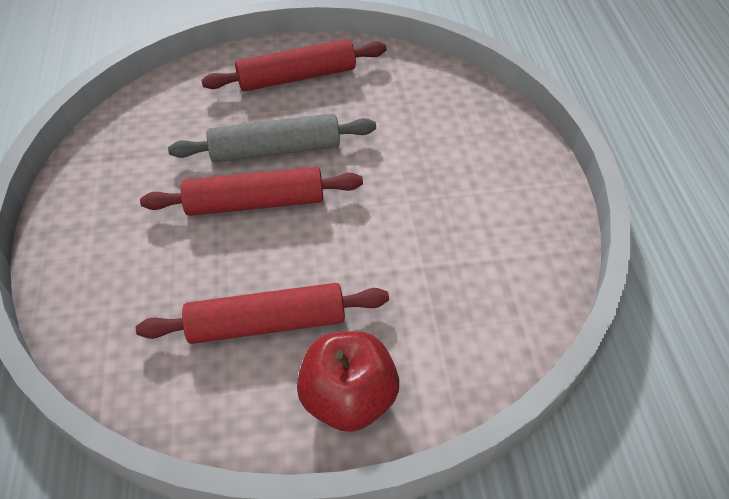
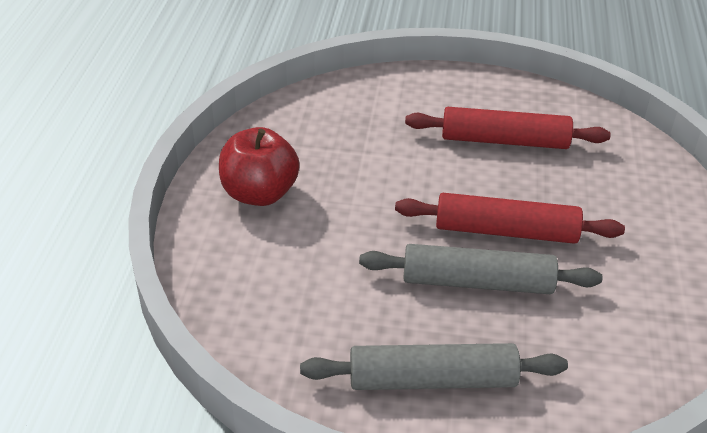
camera: 165 degrees left, 10 degrees down
(297, 77) = (432, 380): red rolling pin -> grey rolling pin
(348, 399) = (451, 92): red apple -> red apple (259, 193)

